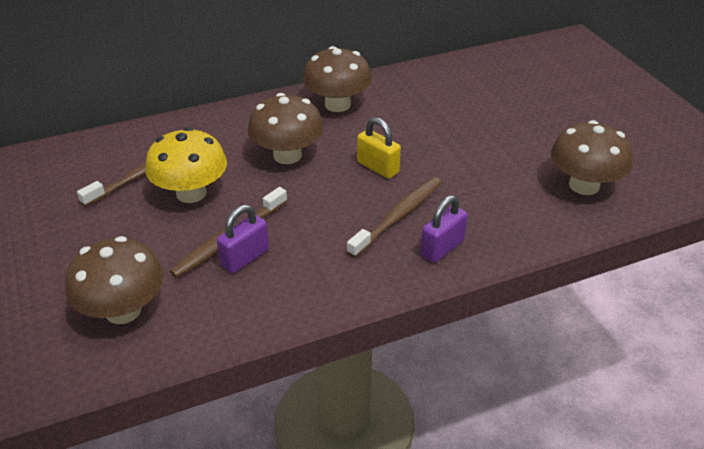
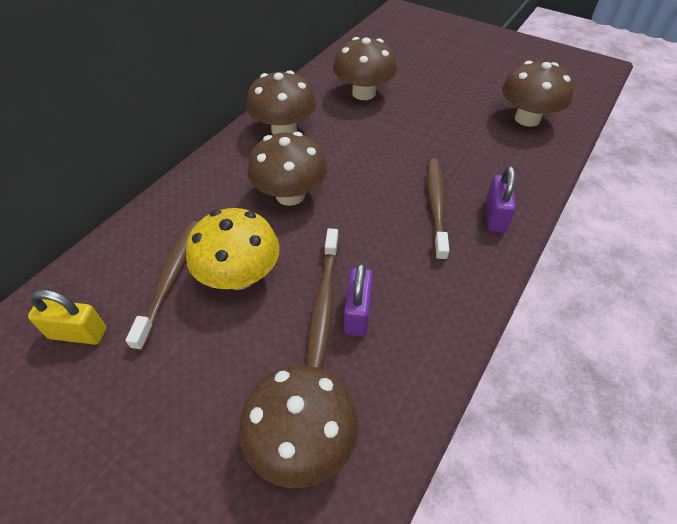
camera: 35 degrees left, 10 degrees up
(378, 167) = (375, 171): yellow padlock -> yellow padlock (78, 333)
(443, 101) = (363, 93): none -> brown mushroom

